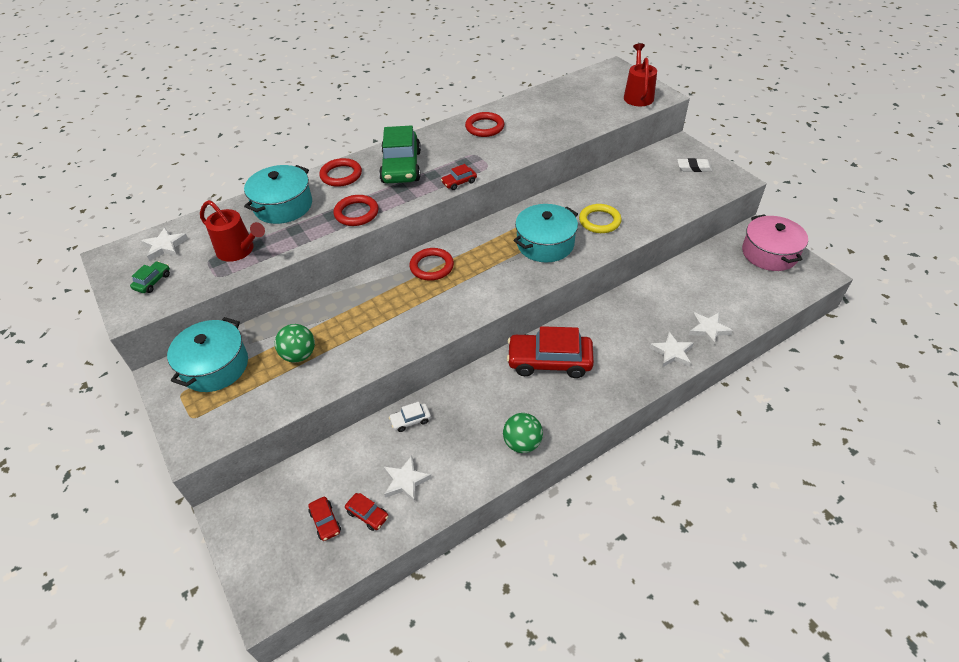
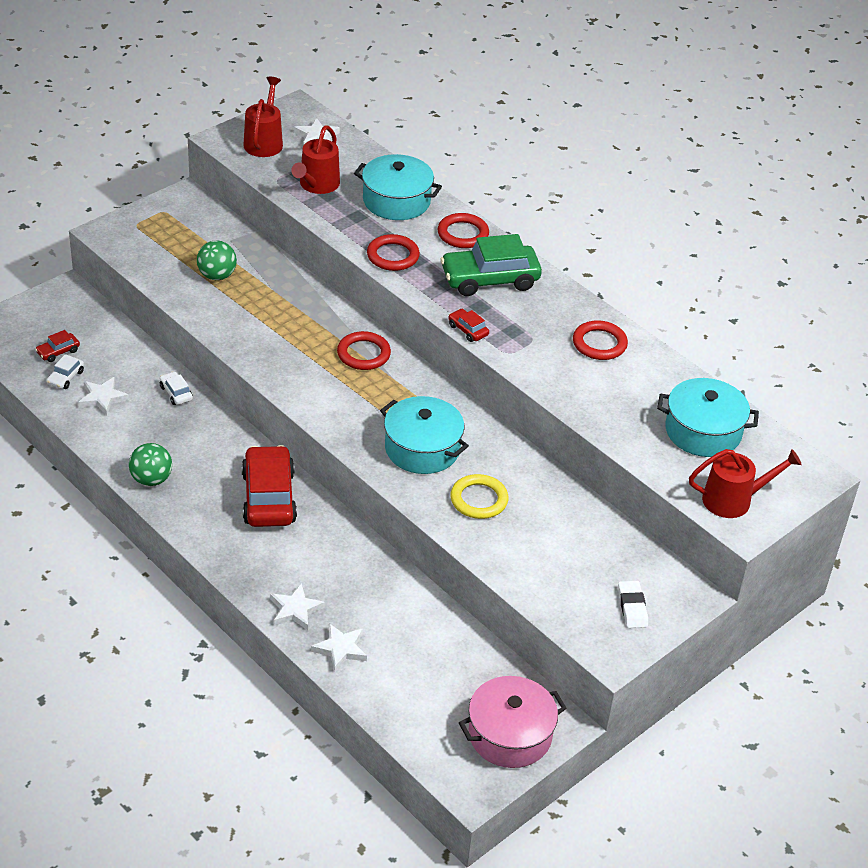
camera: 75 degrees right, 5 degrees down
(153, 281) = (264, 142): green car -> red watering can
(215, 366) = (198, 224): turquoise pot -> turquoise pot (703, 431)
(367, 514) = (65, 377): red car -> white car

